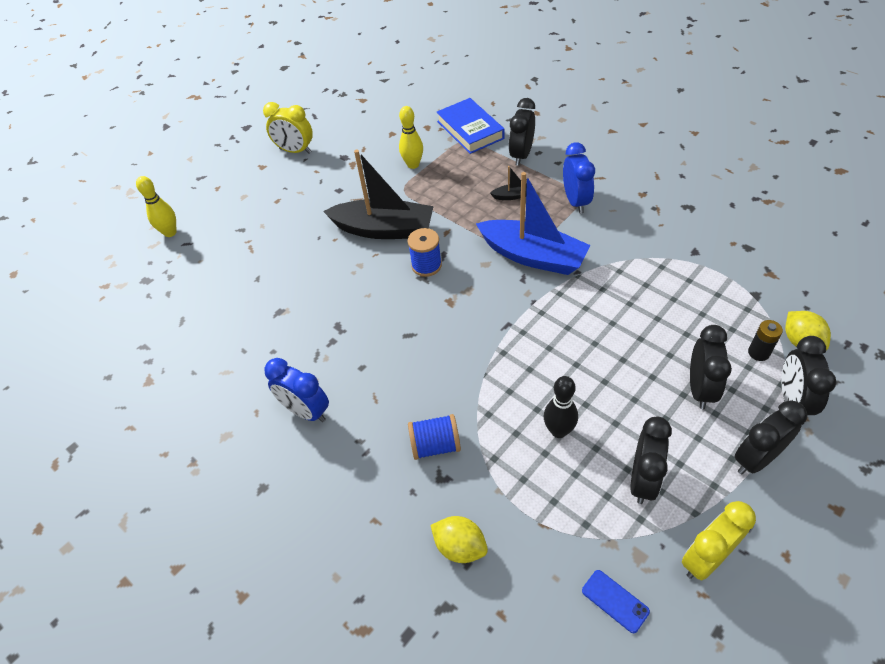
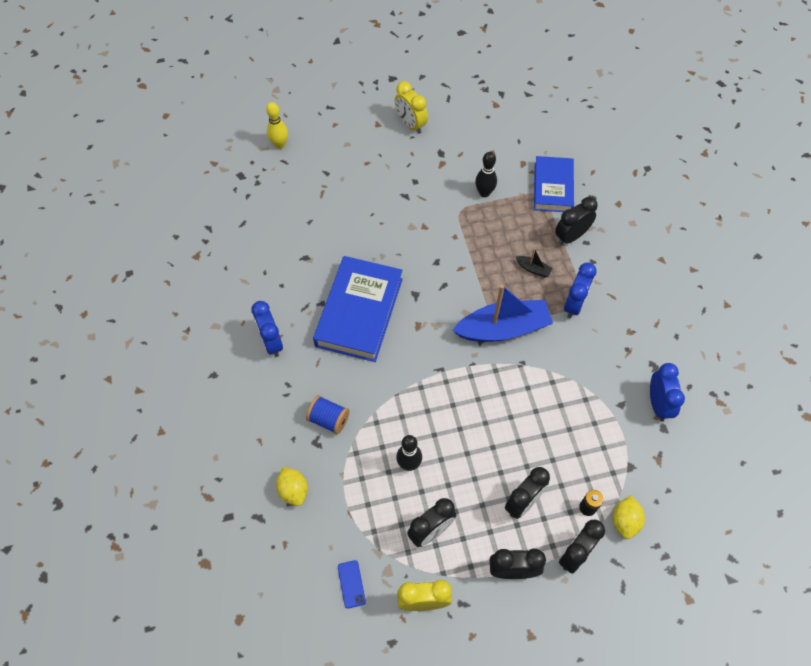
camera: 30 degrees right, 10 degrees up
(379, 325) = (359, 312): none -> blue book
(384, 229) = (420, 237): black boat -> none
(413, 165) = (484, 193): yellow bowling pin -> black bowling pin
(426, 265) = (425, 286): blue spool -> none
(532, 256) = (503, 329): blue boat -> blue boat turned 75 degrees counterclockwise
(723, 232) = (658, 404): none -> blue clock

